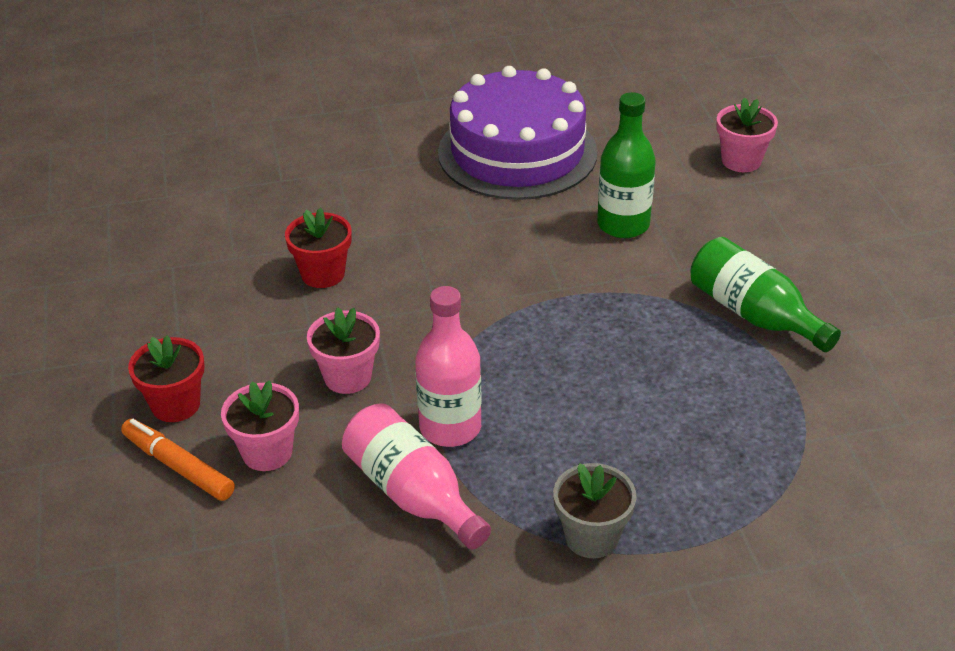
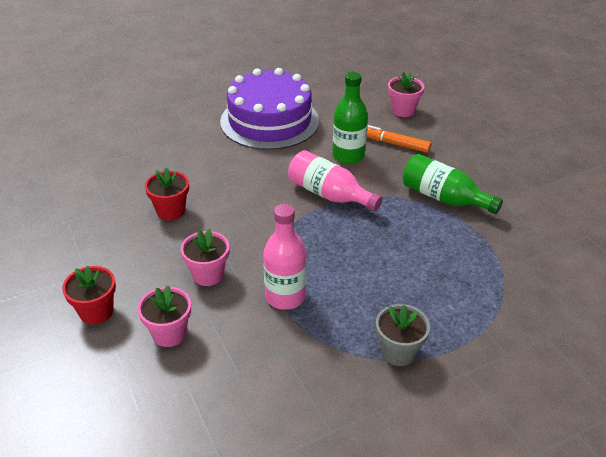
camera: 15 degrees left, 0 degrees up
(178, 467) = (110, 354): orange marker -> orange marker (394, 144)
(412, 494) = (275, 344): pink bottle -> pink bottle (329, 195)

